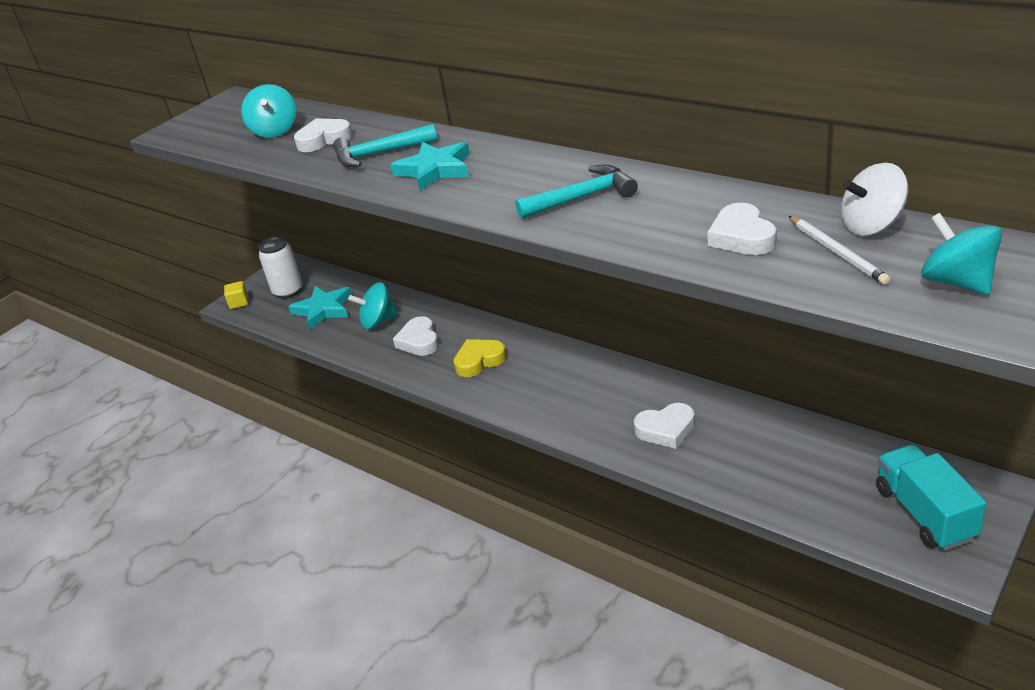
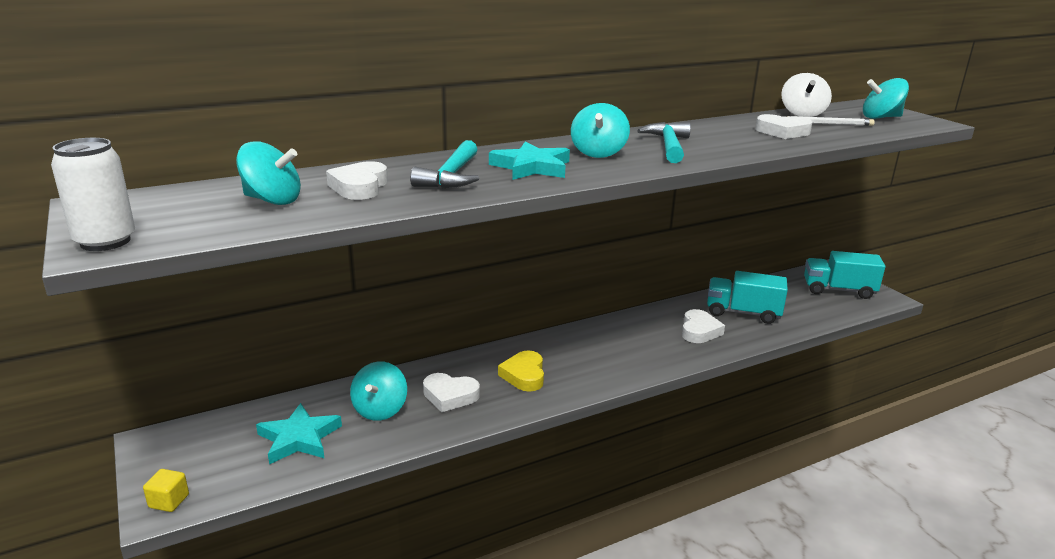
camera: 70 degrees left, 10 degrees down
(288, 291) = (214, 454): white can -> white can (105, 242)
(513, 178) = (598, 153): none -> turquoise spinning top
(748, 447) = (742, 313): none -> turquoise truck

